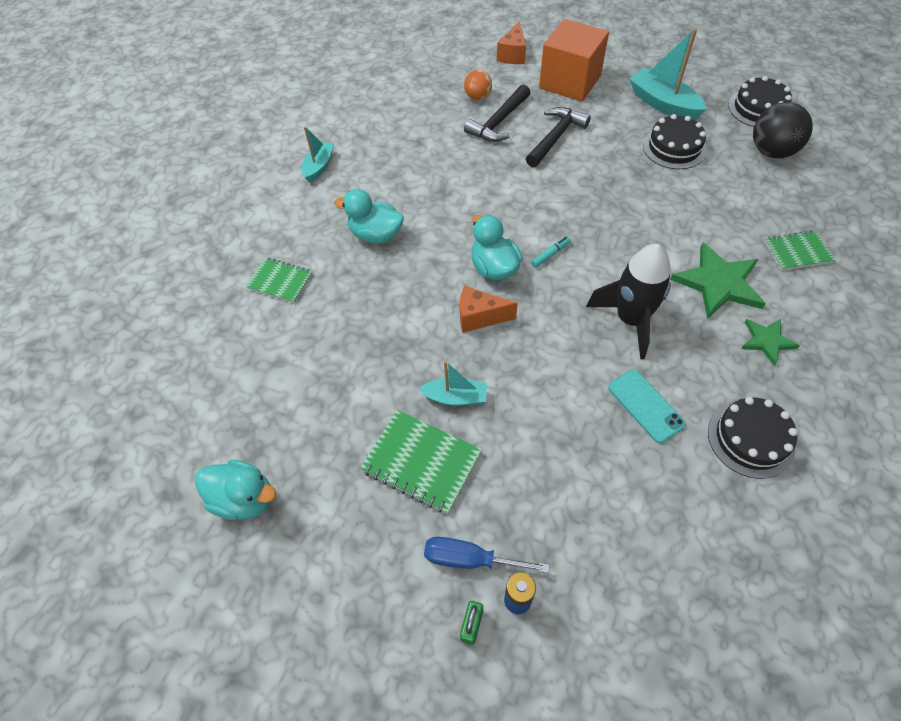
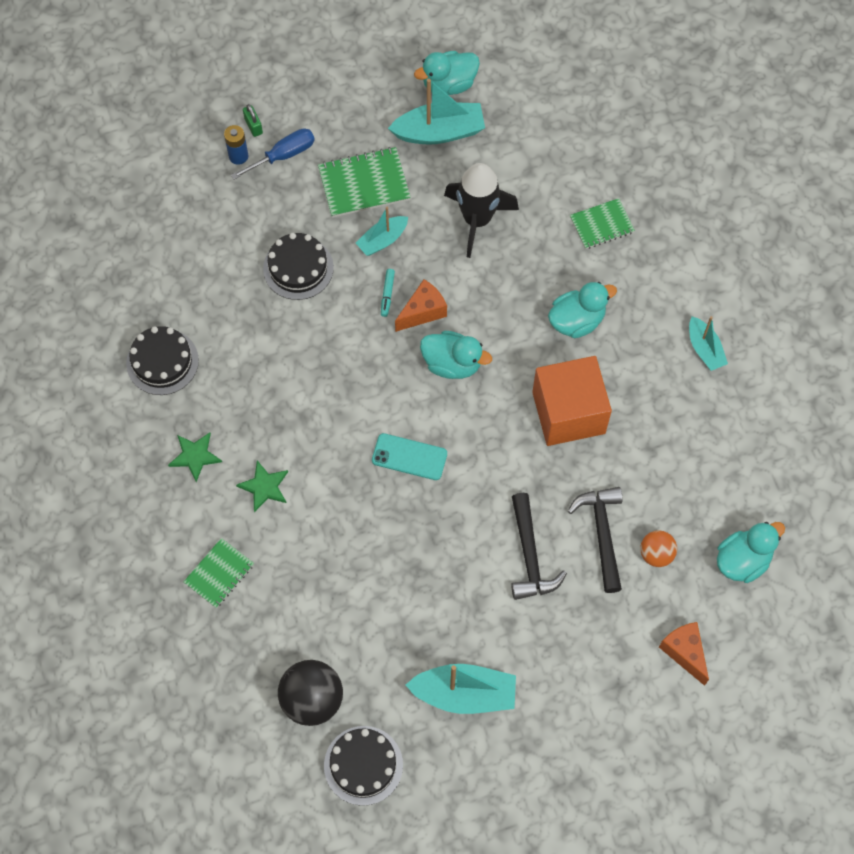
camera: 135 degrees right, 10 degrees up
(306, 457) = (439, 132): none -> turquoise boat
(433, 69) = (742, 560): none -> turquoise duck
(550, 254) = (419, 411): turquoise marker -> turquoise marker (387, 294)
(570, 82) = (586, 654): orange cube -> orange cube (568, 412)
(630, 320) = (309, 397): black rocket -> black rocket (477, 220)
(645, 406) = (249, 333): turquoise phone -> turquoise phone (409, 457)
(674, 147) = (408, 631): black cake -> black cake (298, 268)
(718, 283) = (264, 487): green star -> green star, size x0.58

